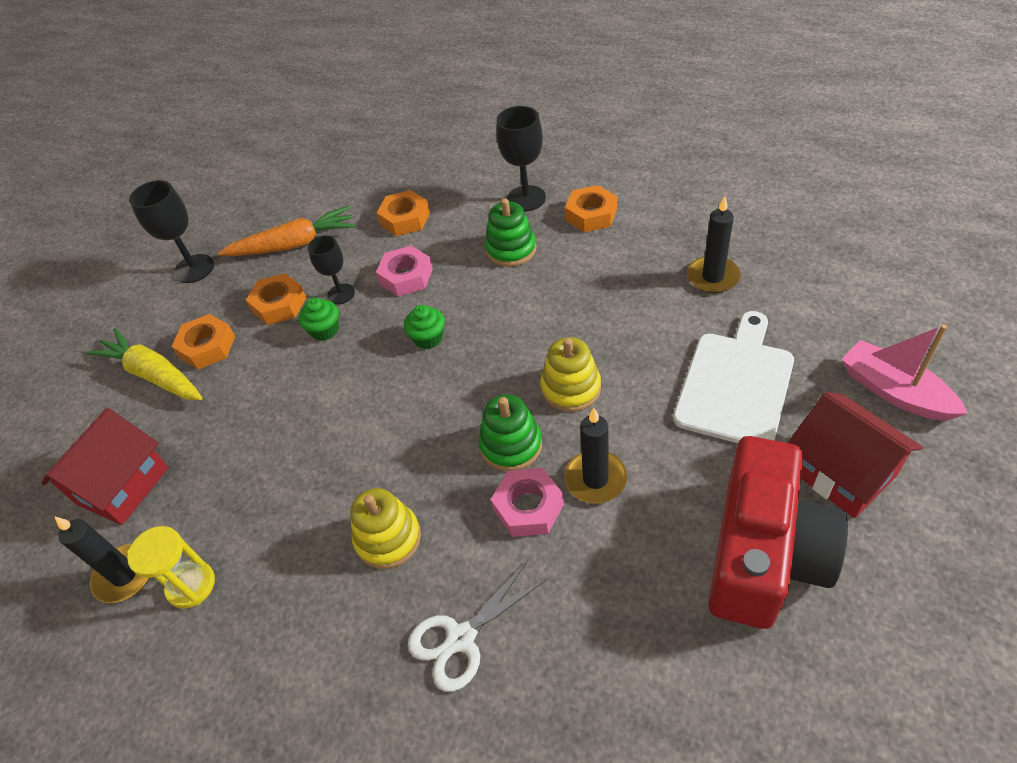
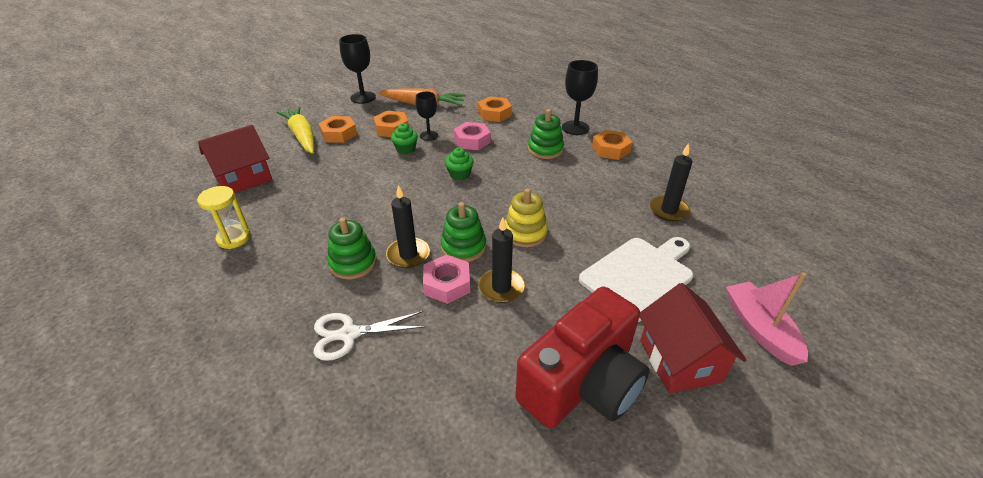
camera: 20 degrees right, 10 degrees down
(125, 575) = (208, 219): black candle -> black candle (408, 254)
(388, 538) = (353, 263): yellow stacking toy -> green stacking toy

